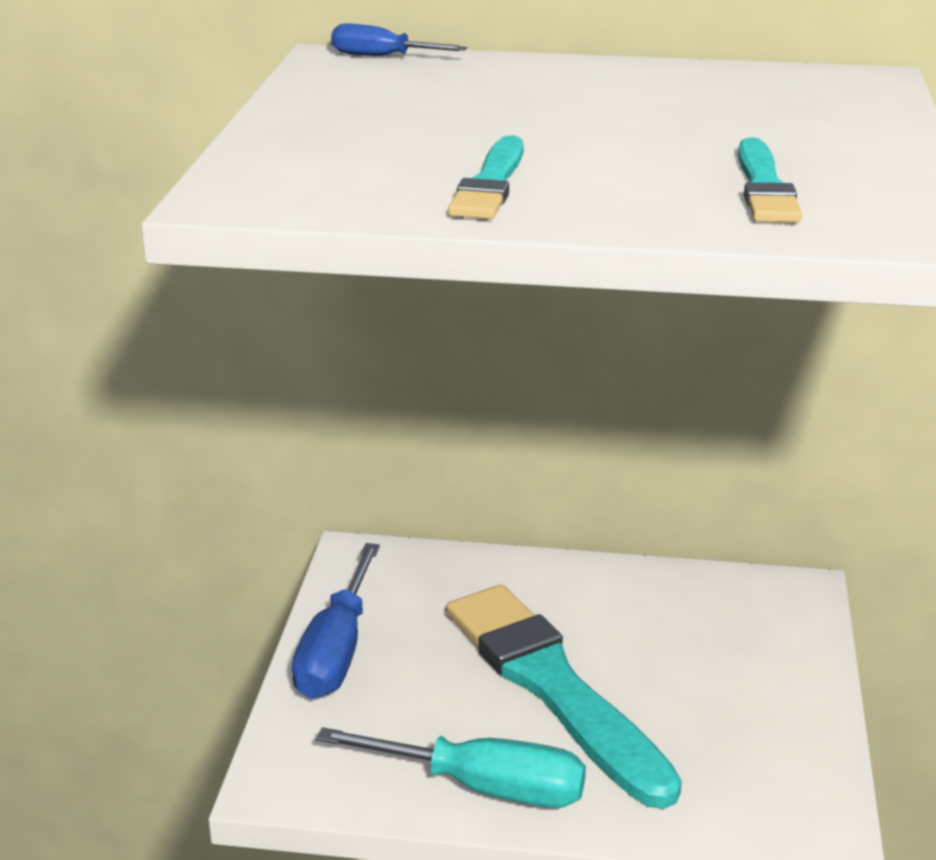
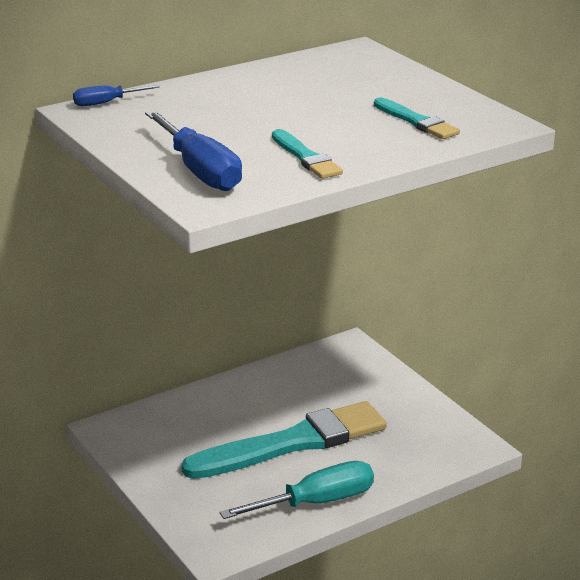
camera: 40 degrees left, 0 degrees up
(336, 651) = (161, 479): blue screwdriver -> blue screwdriver (199, 171)
(553, 687) = (292, 443): turquoise brush -> turquoise brush turned 135 degrees clockwise

